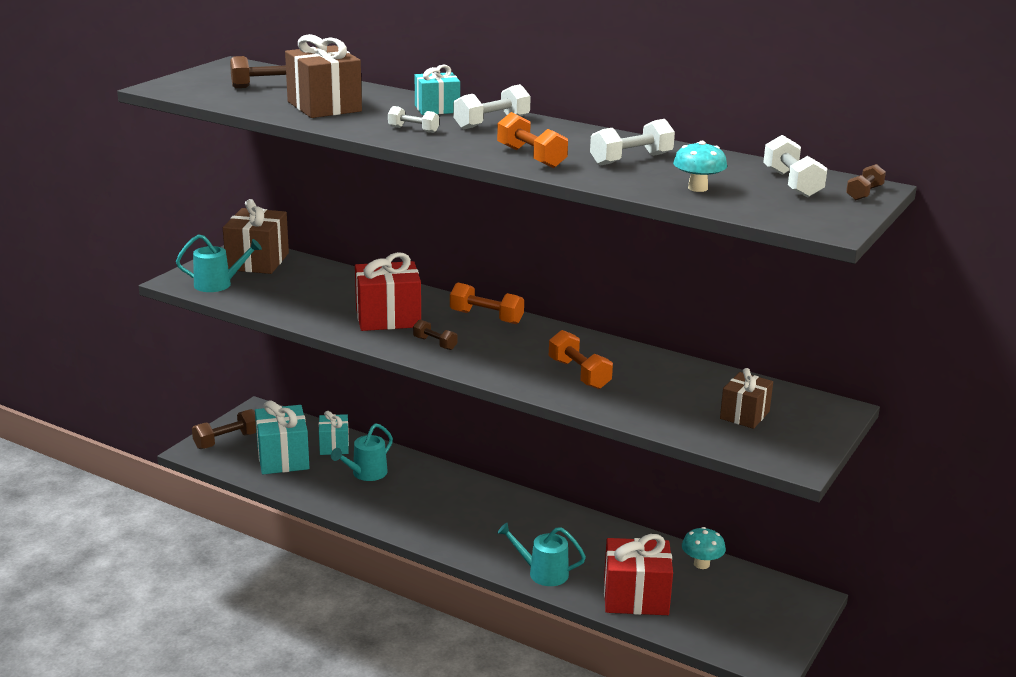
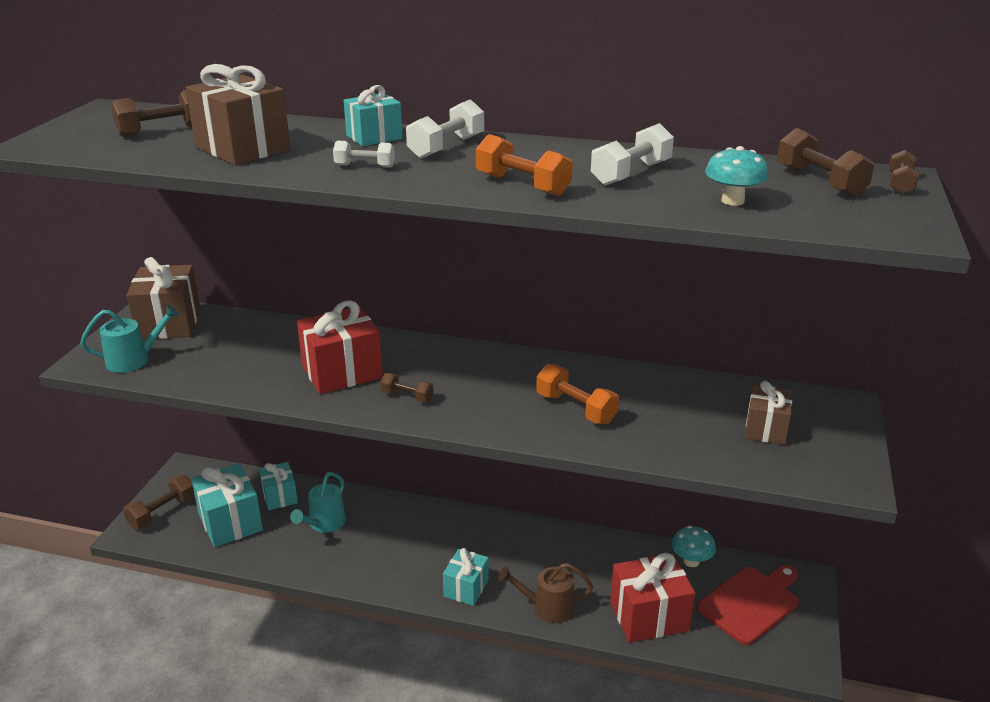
camera: 15 degrees left, 5 degrees up
(474, 545) = (466, 588): none -> turquoise gift
(486, 317) = (445, 354): orange dumbbell -> none
(543, 573) = (548, 607): turquoise watering can -> brown watering can
(742, 606) = (751, 603): none -> red cutting board
(792, 183) = (819, 182): white dumbbell -> brown dumbbell

